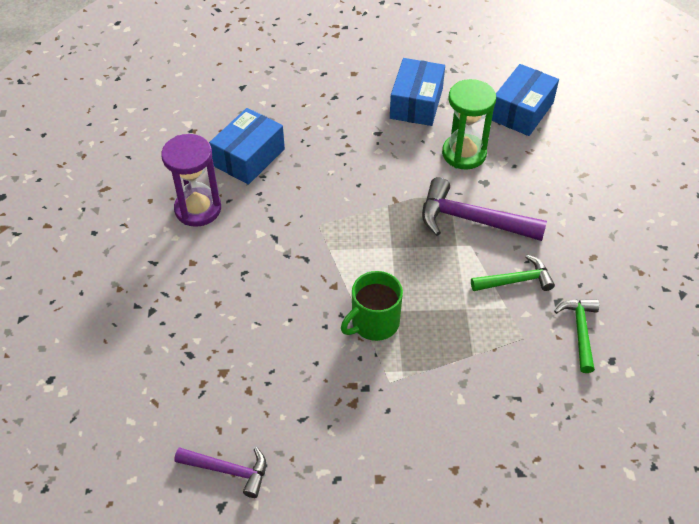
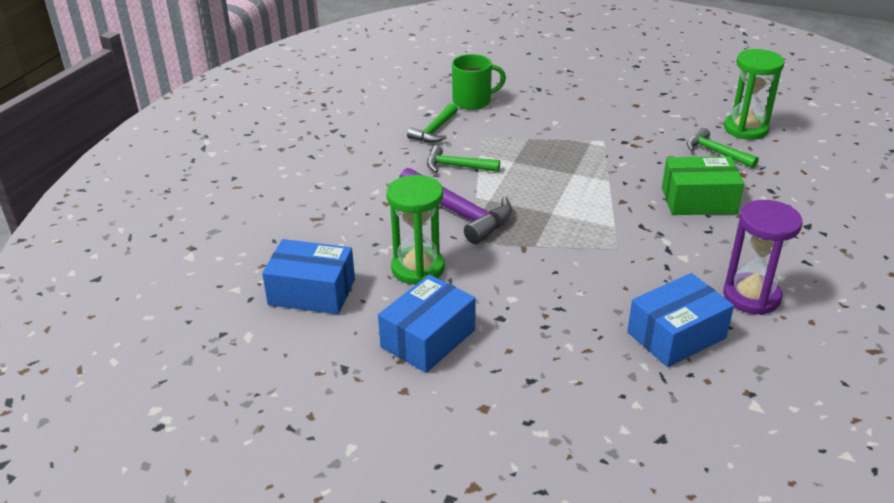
camera: 155 degrees left, 15 degrees down
(228, 470) = (745, 129): purple hammer -> green hourglass
(257, 404) = (716, 152): none -> green hammer
(261, 312) = (698, 200): none -> green box
(374, 323) = (598, 171): green mug -> green mug (473, 101)
(522, 111) = (312, 292): blue box -> blue box turned 45 degrees clockwise

